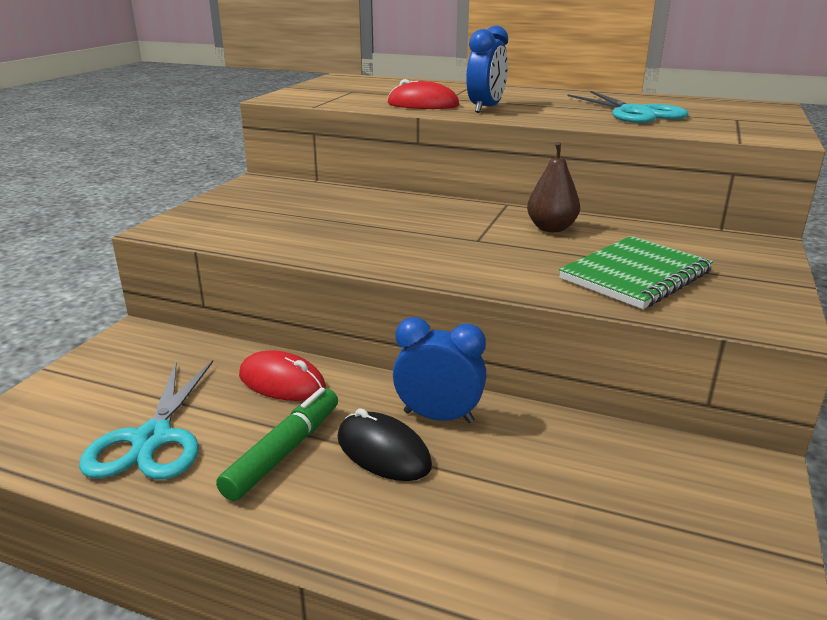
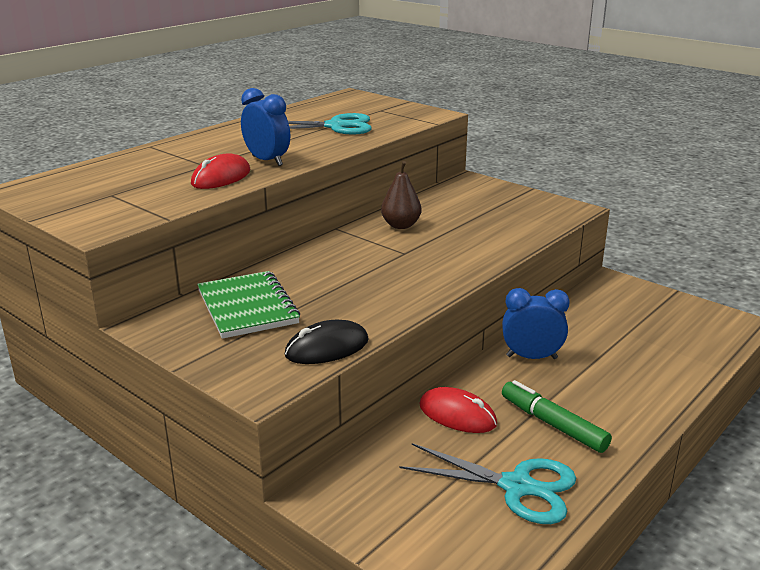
camera: 70 degrees left, 0 degrees up
(282, 382) = (457, 415): red mouse -> red mouse turned 75 degrees clockwise
(383, 451) = (564, 384): black mouse -> black mouse (327, 348)
(438, 417) = (531, 357): blue clock -> blue clock turned 60 degrees clockwise
(636, 275) = (496, 222): green notebook -> green notebook (247, 307)

